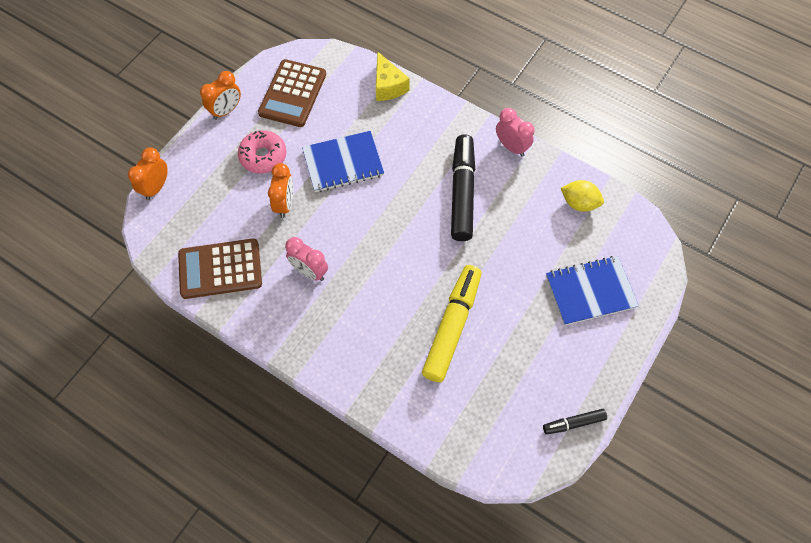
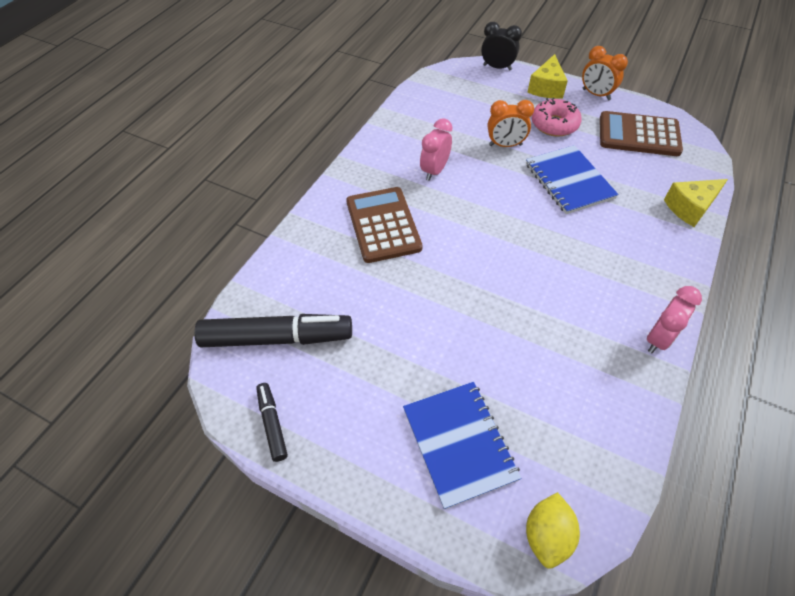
camera: 85 degrees right, 10 degrees down
(156, 187) = (497, 67): orange clock -> black clock
(204, 150) = (546, 88): none -> yellow cheese
(220, 269) = (426, 114): brown calculator -> brown calculator (383, 225)
(452, 326) = (389, 291): yellow marker -> none
(462, 192) = (568, 289): black marker -> black marker (277, 338)
(579, 203) = (597, 427): yellow lemon -> yellow lemon (547, 535)

